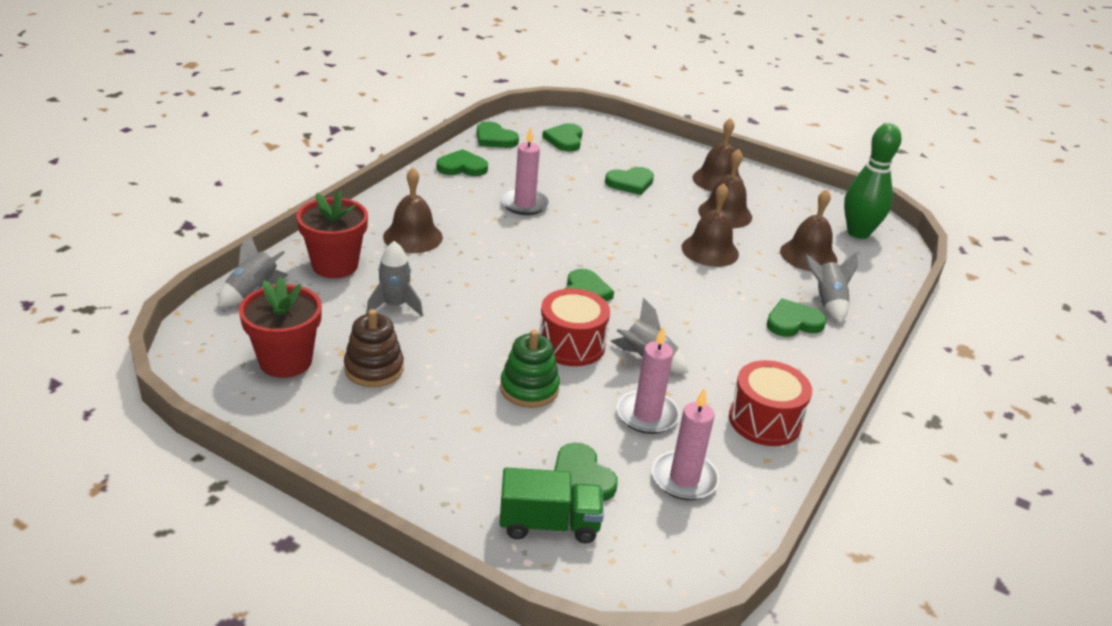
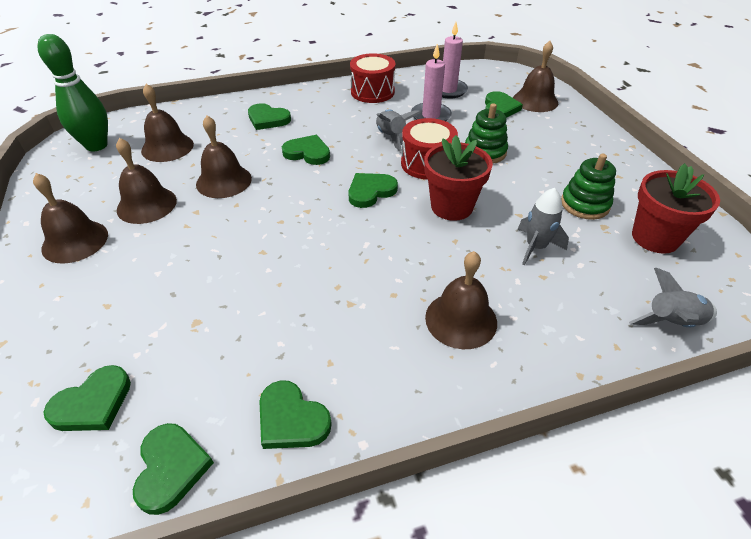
camera: 135 degrees left, 10 degrees up
(335, 265) = (569, 319): red flower pot -> red flower pot (451, 207)
(374, 369) = (584, 204): brown stacking toy -> green stacking toy
(524, 204) = (298, 307): pink candle -> none
(549, 524) = (535, 100): green truck -> brown bell
(630, 183) = (154, 281): green heart -> green heart (307, 153)
(827, 302) = (224, 119): grey rocket -> none

